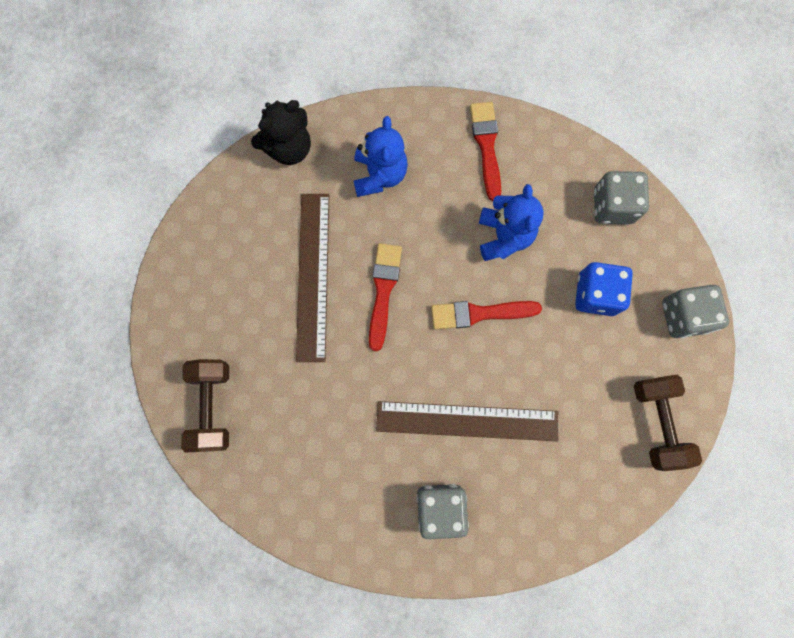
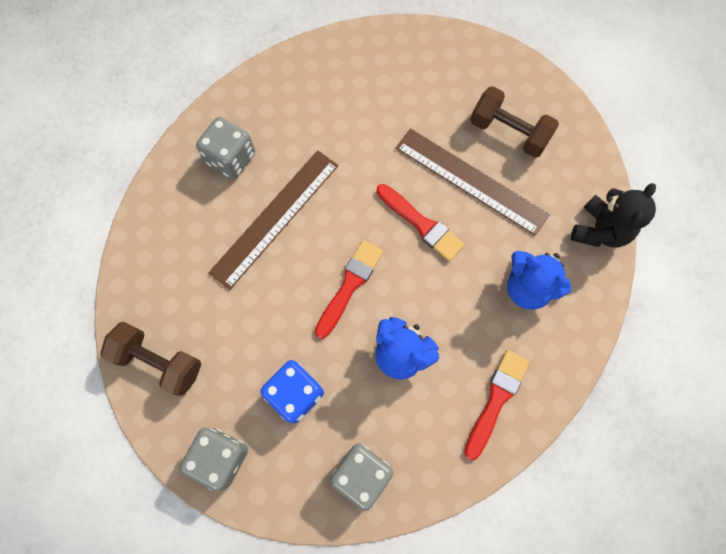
camera: 125 degrees right, 5 degrees down
(212, 406) = (417, 58): brown dumbbell -> brown dumbbell (508, 132)
(289, 148) = (599, 230): black teddy bear -> black teddy bear turned 150 degrees counterclockwise
(486, 146) = (496, 399): red brush -> red brush turned 90 degrees counterclockwise

